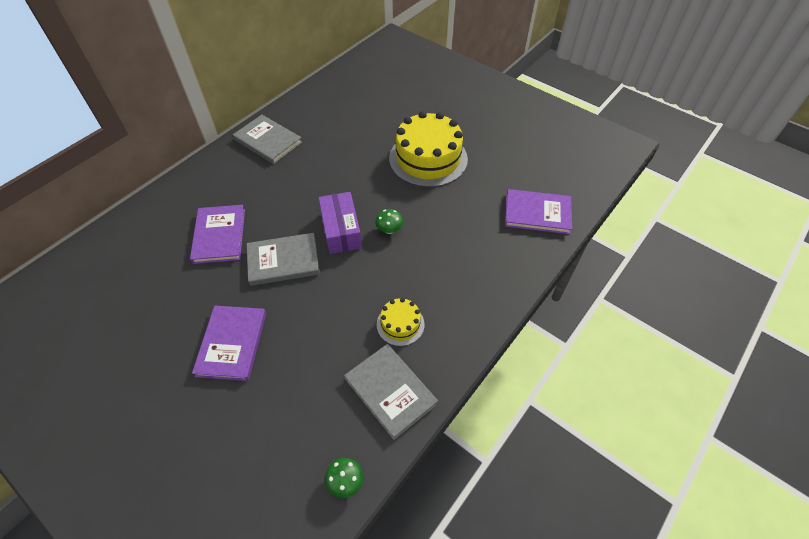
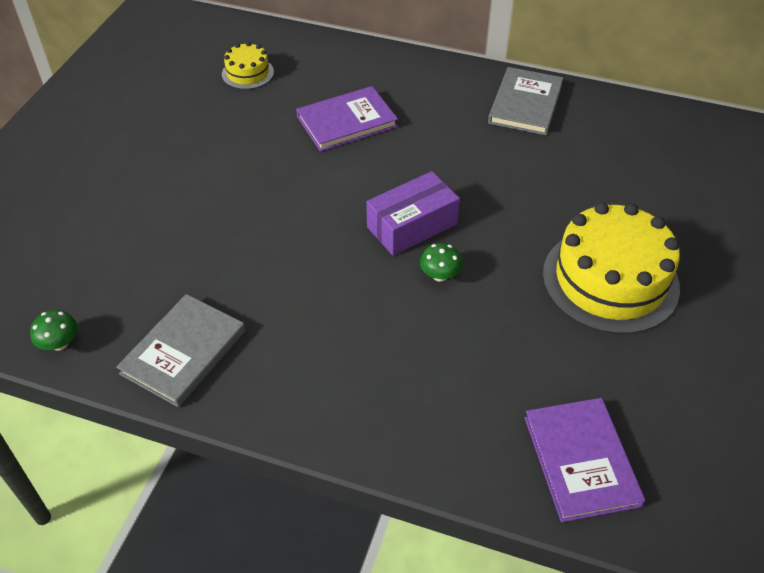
camera: 70 degrees right, 5 degrees down
(232, 344) = (204, 188): purple book -> none
(283, 261) = (336, 188): grey book -> none
(400, 324) = (285, 334): yellow cake -> yellow cake (247, 73)

